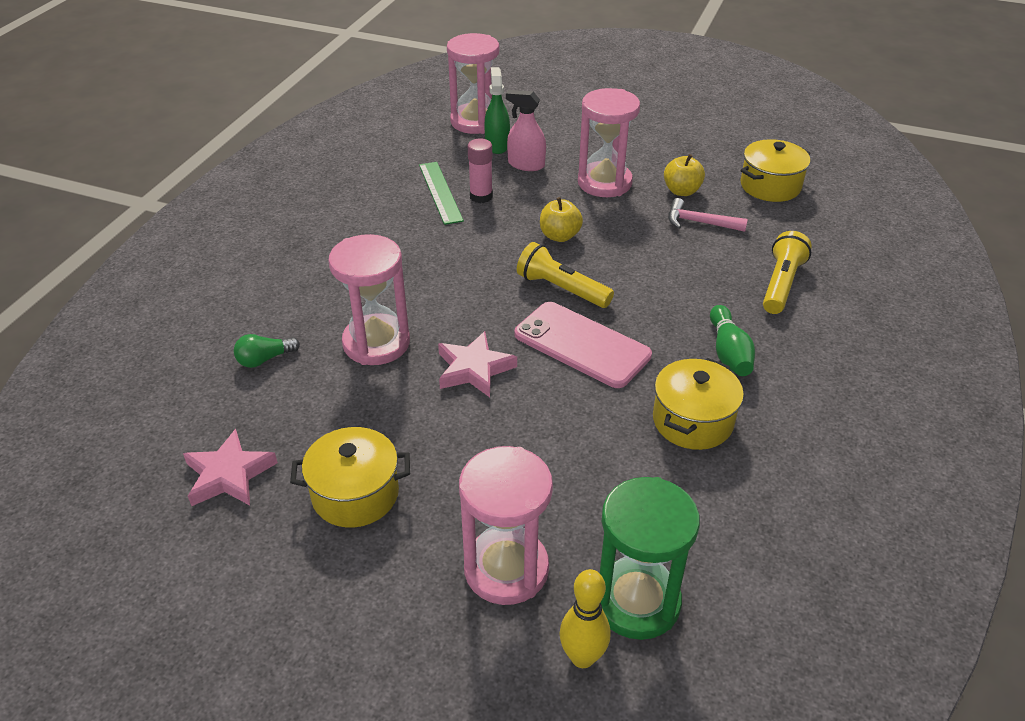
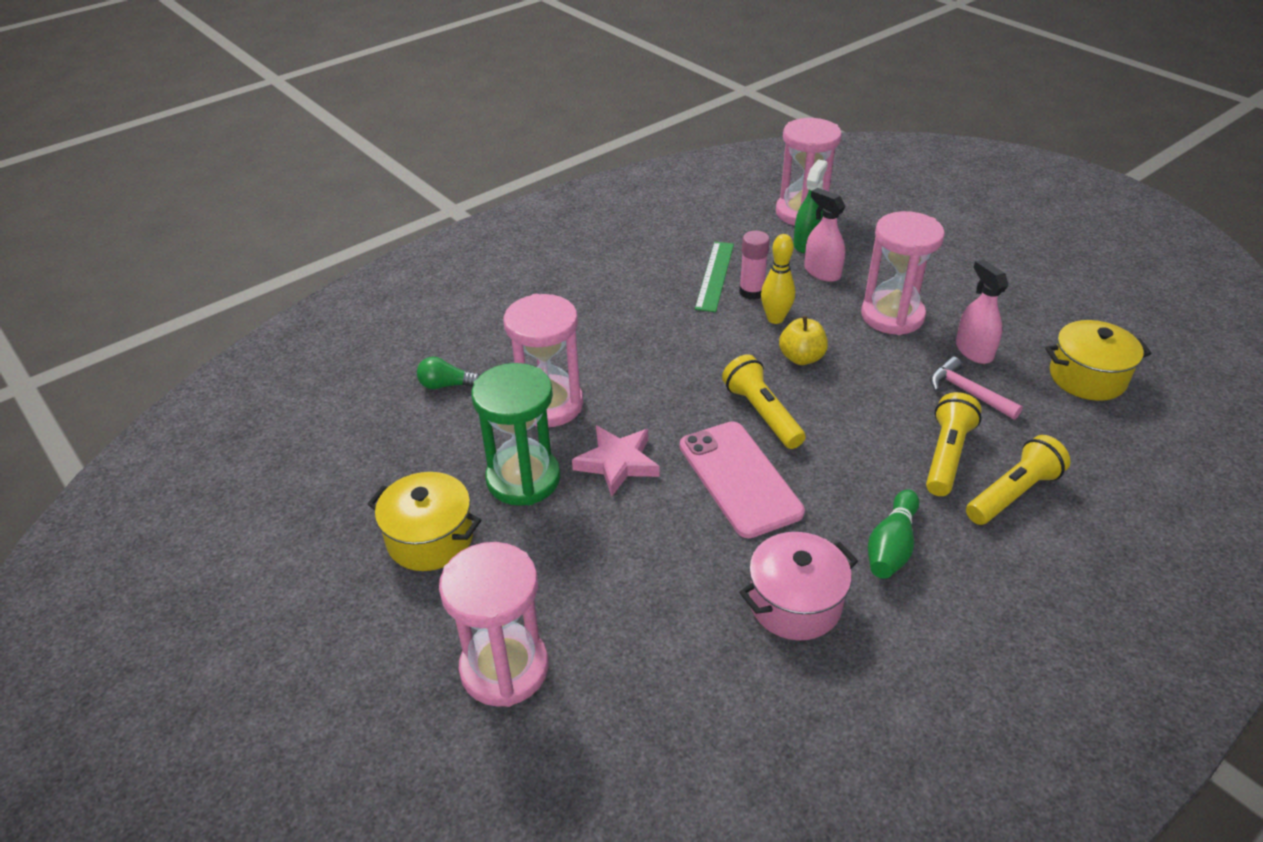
camera: 30 degrees right, 0 degrees up
(229, 475) = (346, 477): pink star -> none
(582, 657) = (509, 786): yellow bowling pin -> yellow bowling pin (775, 318)
(636, 601) = (598, 759): green hourglass -> green hourglass (523, 479)
(681, 191) = (973, 351): yellow apple -> pink spray bottle
(692, 421) = (795, 603): yellow pot -> pink pot
(718, 273) = (946, 455): none -> yellow flashlight

